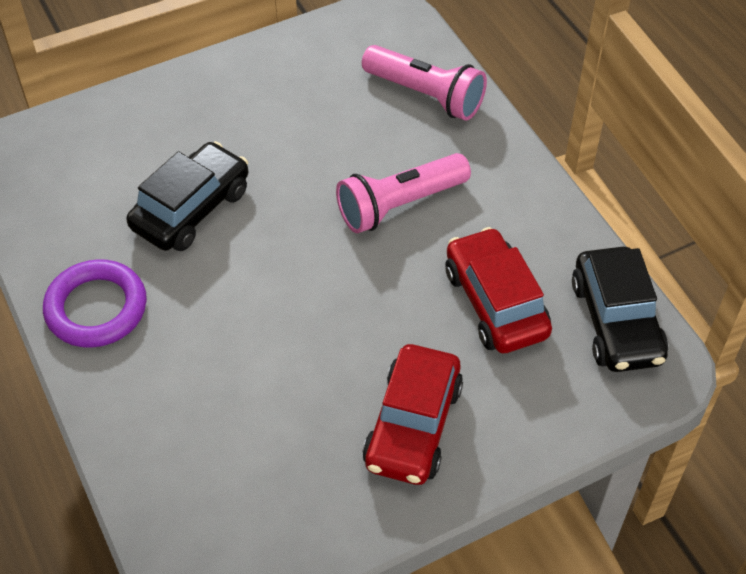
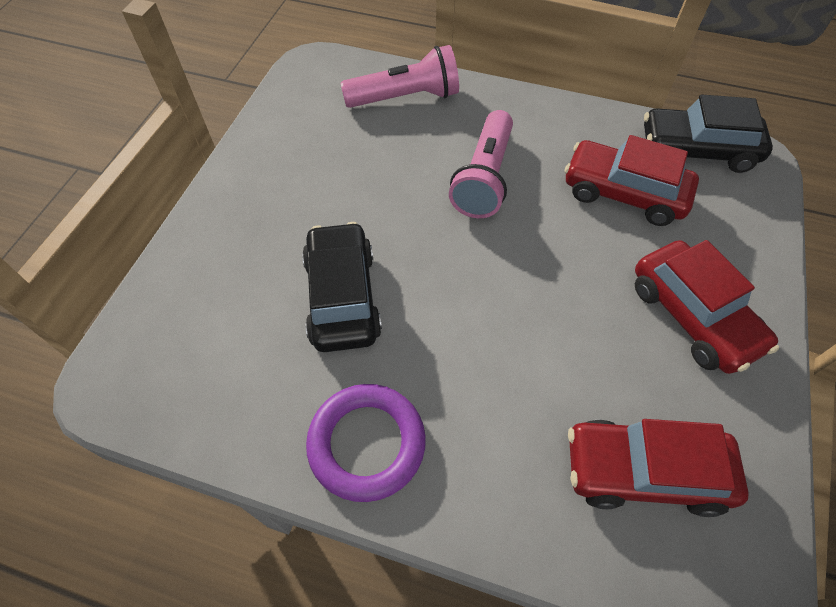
camera: 45 degrees left, 5 degrees up
(235, 475) = (644, 471): none -> red car
(616, 321) = (697, 150): black car -> black car turned 150 degrees clockwise

